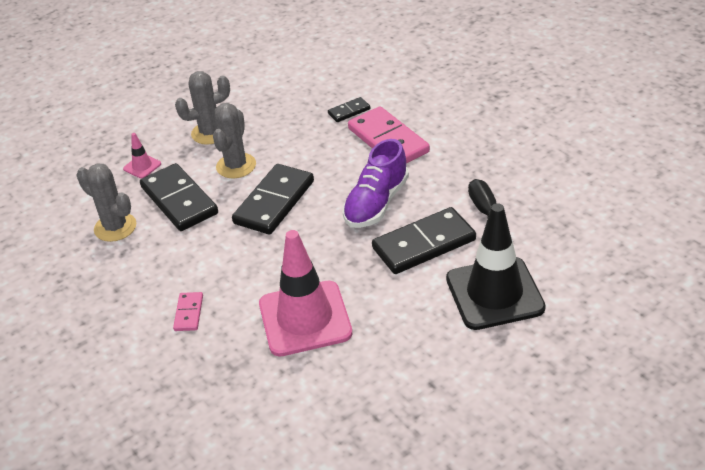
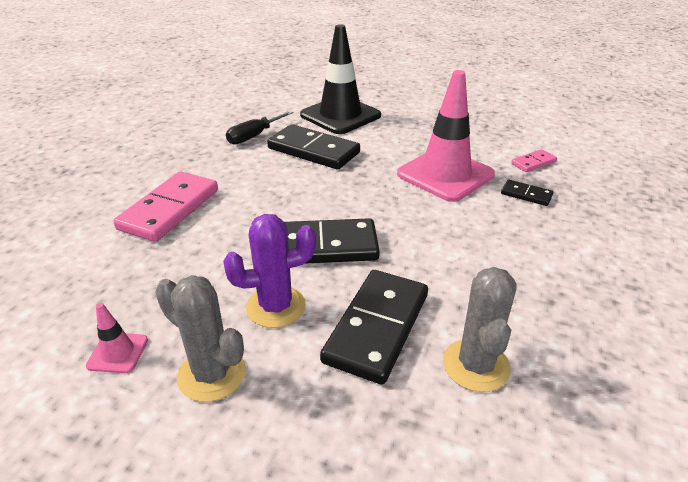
camera: 125 degrees left, 5 degrees down
(142, 166) = (338, 417): pink traffic cone -> pink traffic cone (118, 353)
(188, 313) = (513, 234): pink domino -> pink domino (533, 163)
(236, 166) = (276, 307): grey cactus -> purple cactus
(349, 111) = (116, 255): black domino -> black domino (526, 195)
(376, 203) = (278, 186): purple shoe -> none

